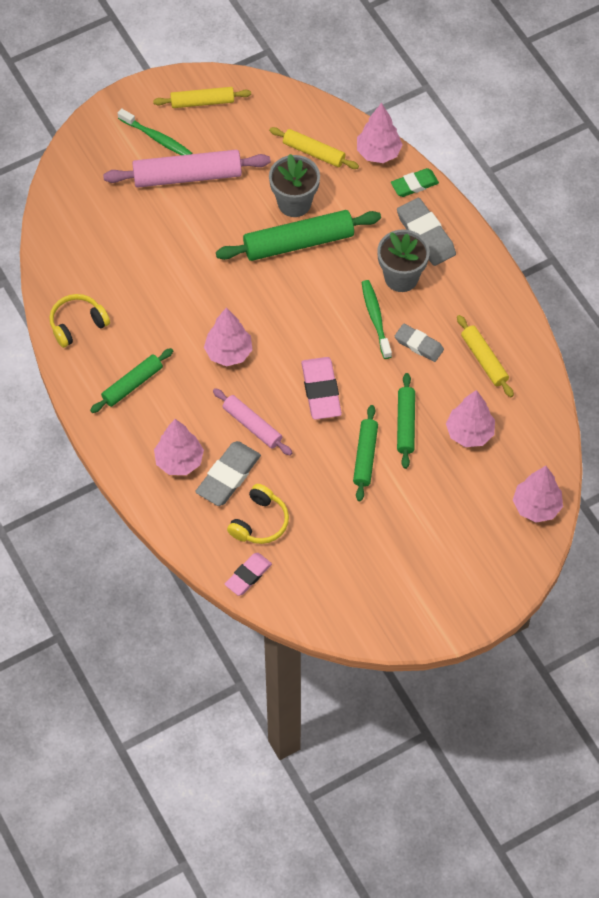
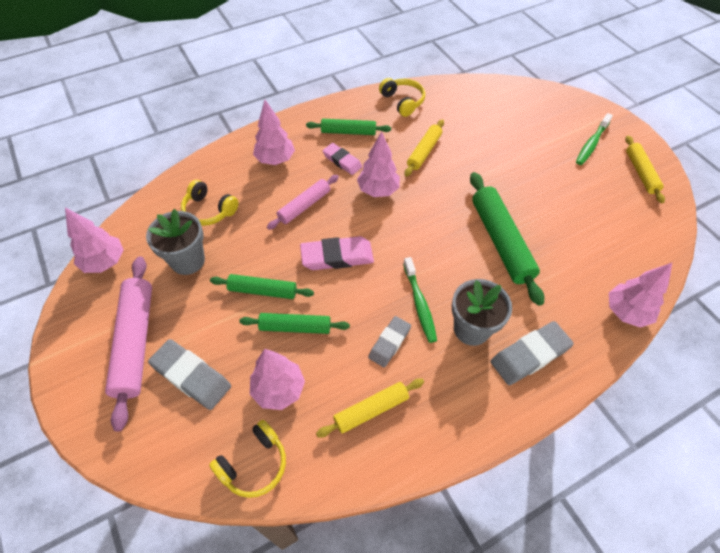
camera: 90 degrees right, 5 degrees down
(132, 384) = (348, 132): green rolling pin -> green rolling pin turned 45 degrees counterclockwise
(187, 176) = (557, 163): pink rolling pin -> pink rolling pin (135, 342)
(228, 476) = (256, 190): grey eraser -> grey eraser (191, 376)
(248, 575) = (160, 202): pink eraser -> pink eraser (342, 161)
(294, 203) = (545, 239): grey flower pot -> grey flower pot (187, 260)
(314, 152) = (610, 255): yellow rolling pin -> yellow rolling pin (424, 152)
(375, 318) = (419, 304): green toothbrush -> green toothbrush turned 90 degrees clockwise
(414, 185) = (593, 346): green eraser -> none
(536, 446) = (254, 464): none -> yellow headphones
(536, 506) = (176, 459): pink tree -> pink tree (105, 262)

